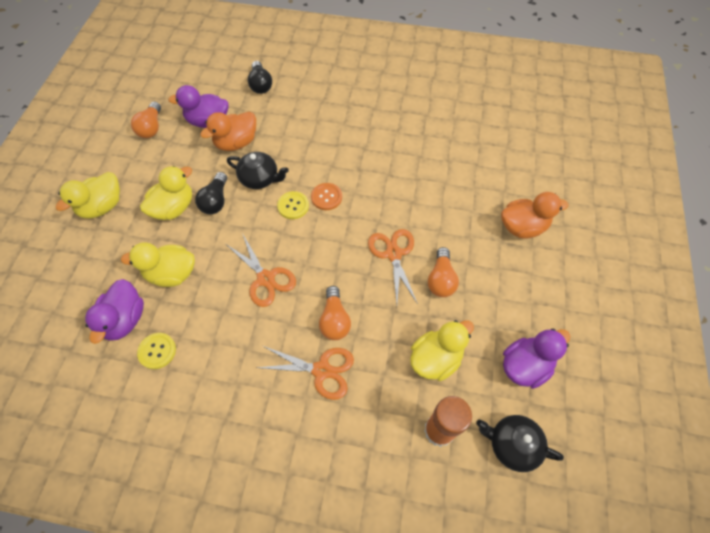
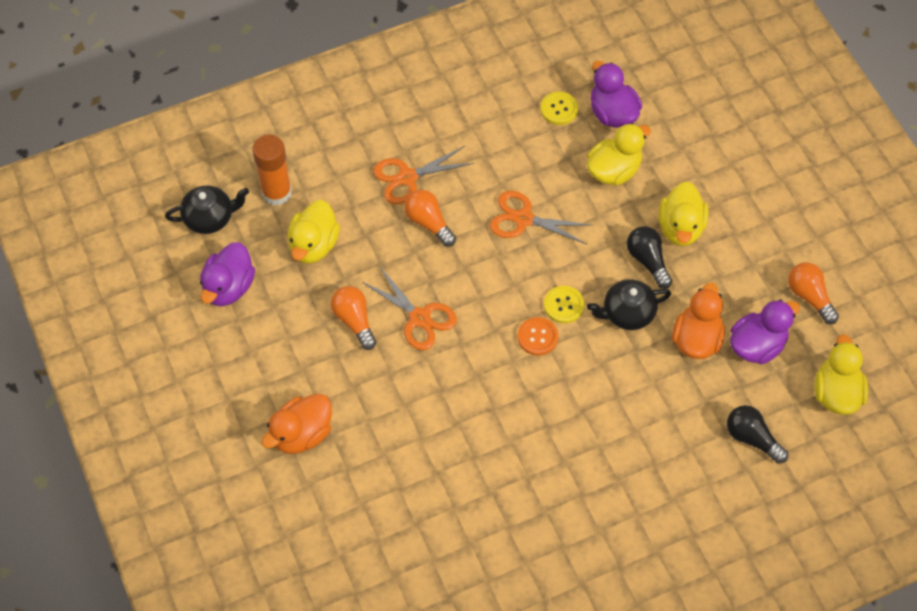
camera: 145 degrees right, 0 degrees up
(102, 206) = (751, 185): yellow duck -> yellow duck (836, 393)

